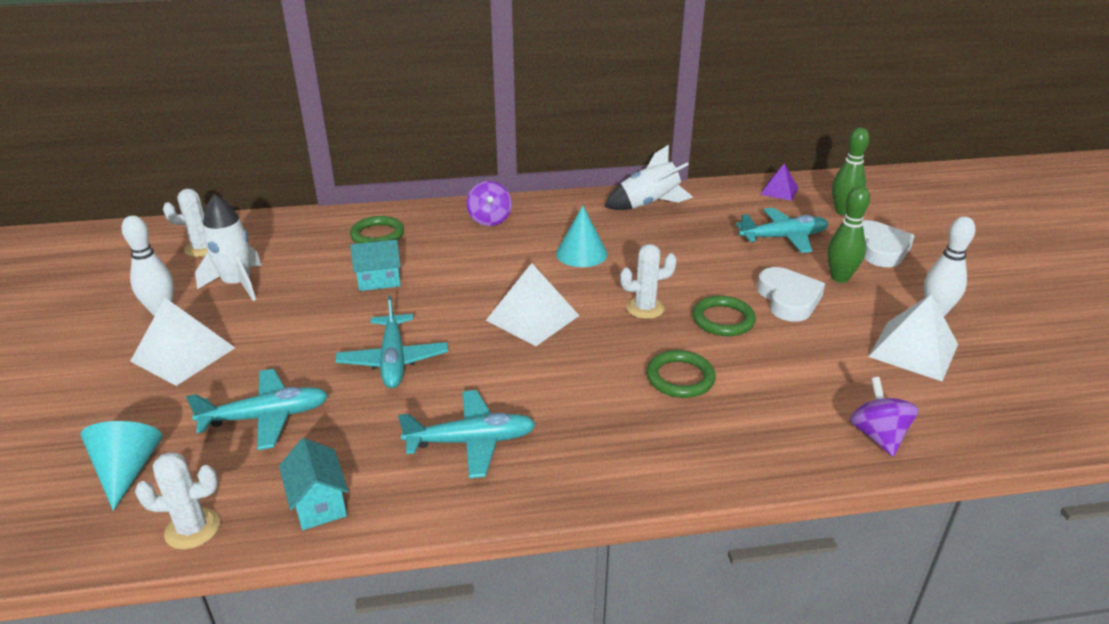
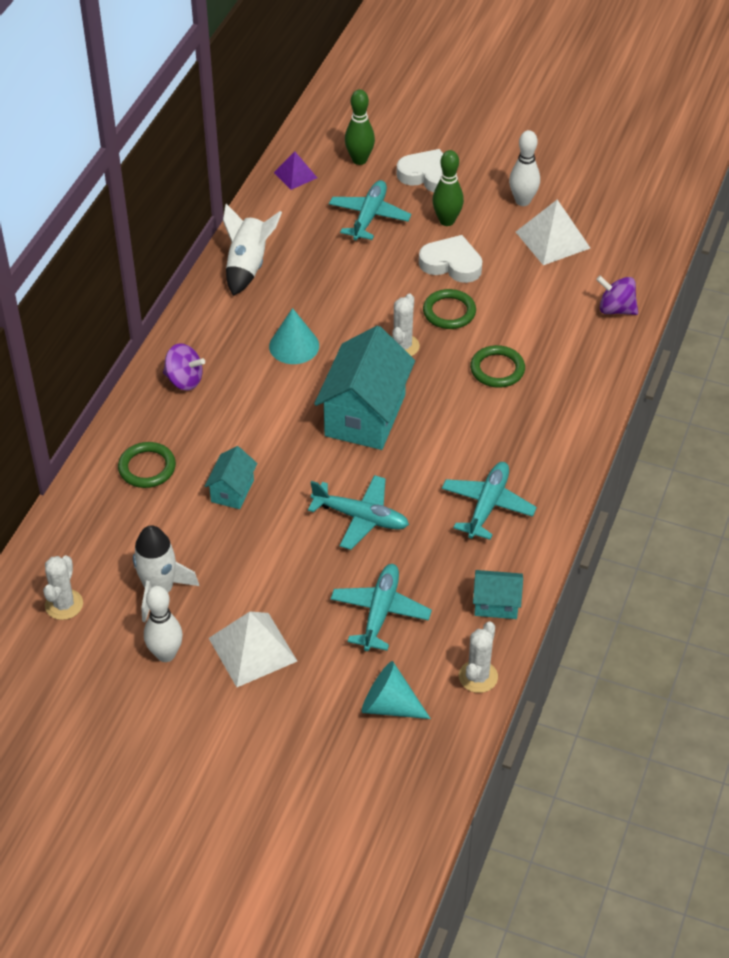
camera: 60 degrees left, 15 degrees up
(532, 317) = (365, 415): white pyramid -> turquoise house

